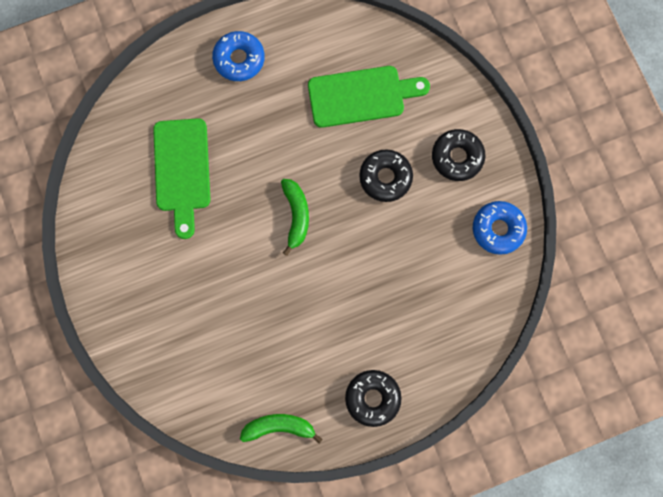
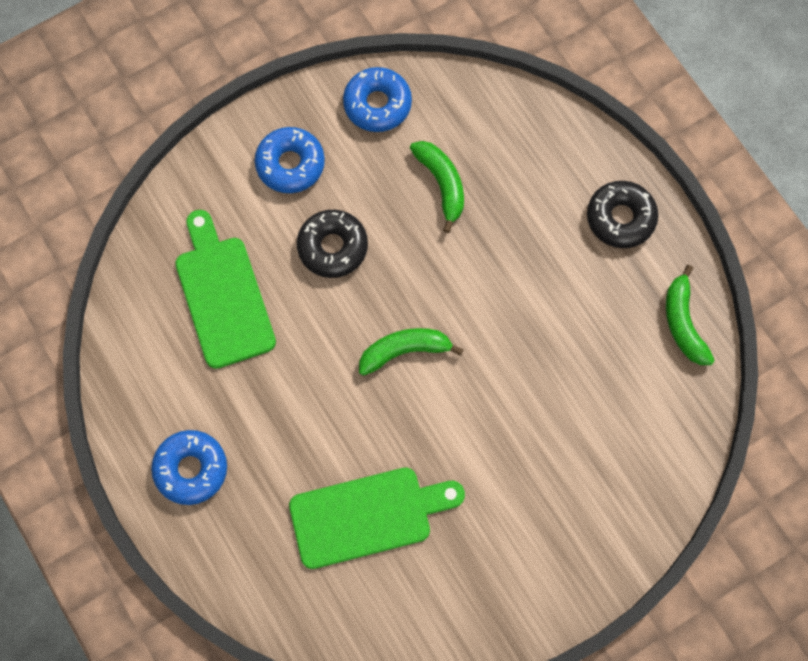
camera: 100 degrees left, 5 degrees down
(423, 266) = (442, 184): none -> green banana
(457, 157) = (290, 164): black donut -> blue donut

